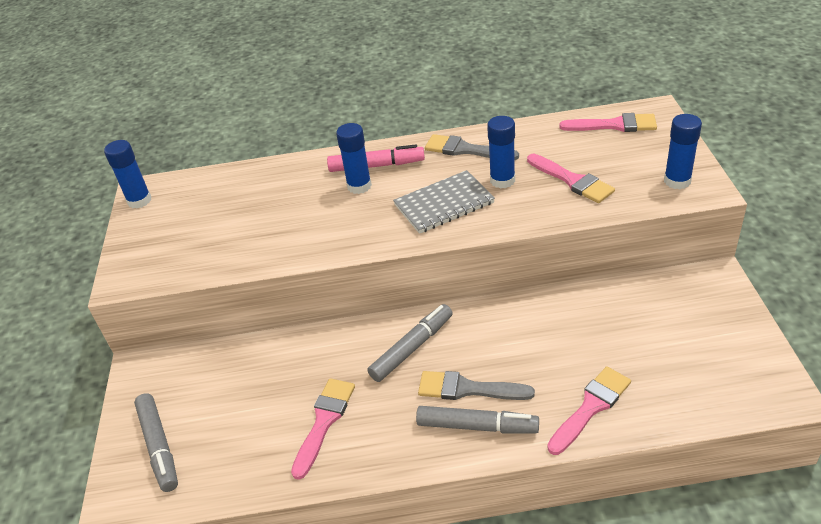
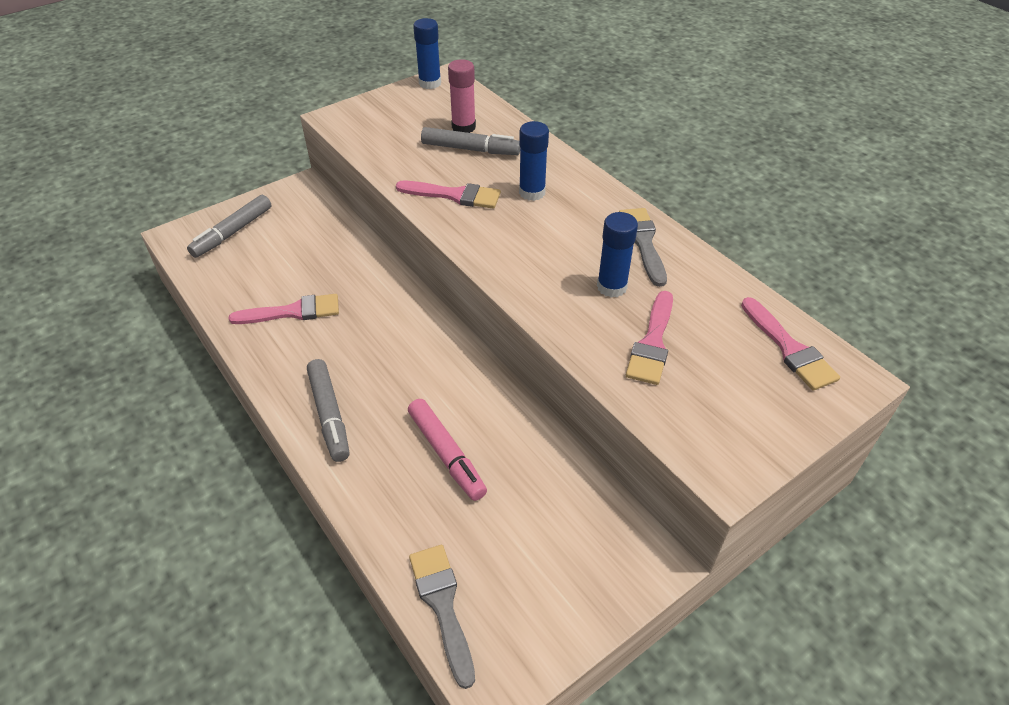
camera: 55 degrees right, 5 degrees up
(231, 198) = (463, 127): none -> pink glue stick
(376, 166) = (570, 191): pink marker -> pink marker (447, 454)
(412, 348) = (402, 334): grey marker -> grey marker (470, 149)
(444, 204) = (544, 258): grey notebook -> none
(467, 389) = (371, 392): grey brush -> grey brush (442, 605)
(591, 407) = (390, 496): pink brush -> pink brush (454, 195)
(677, 181) = (722, 440): blue glue stick -> none

